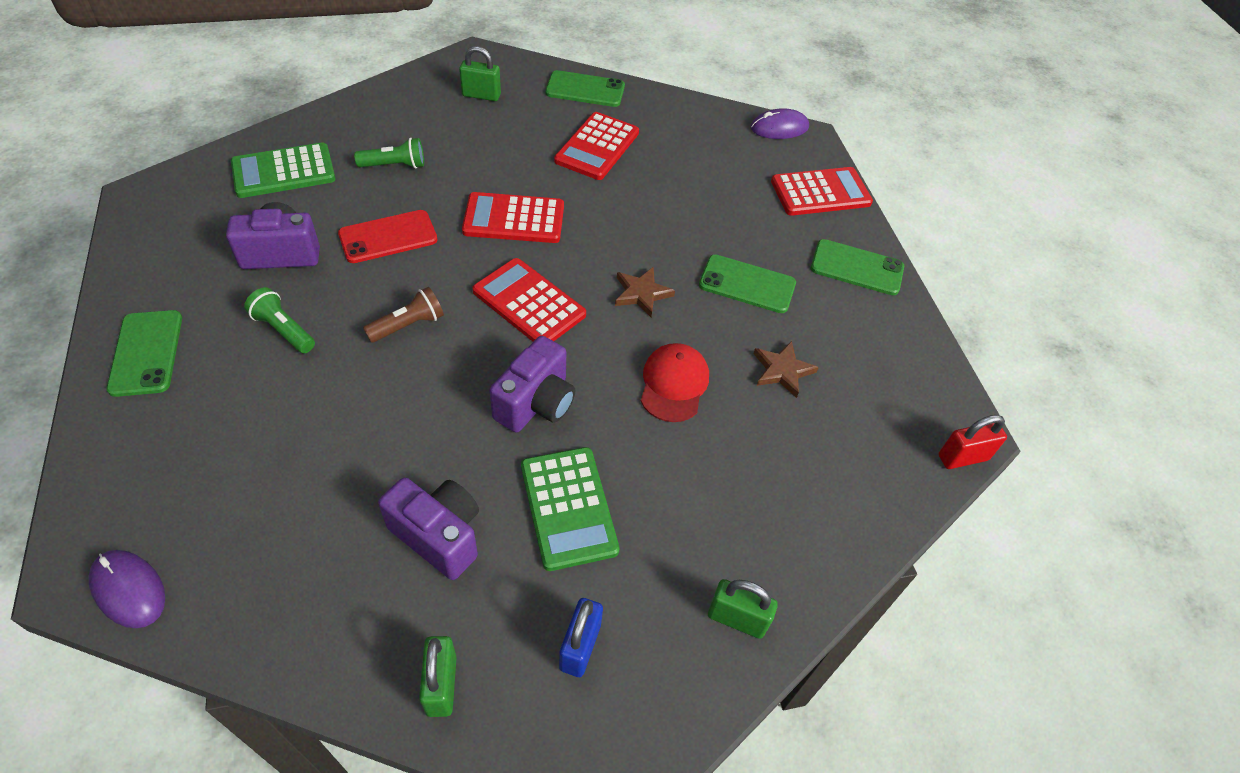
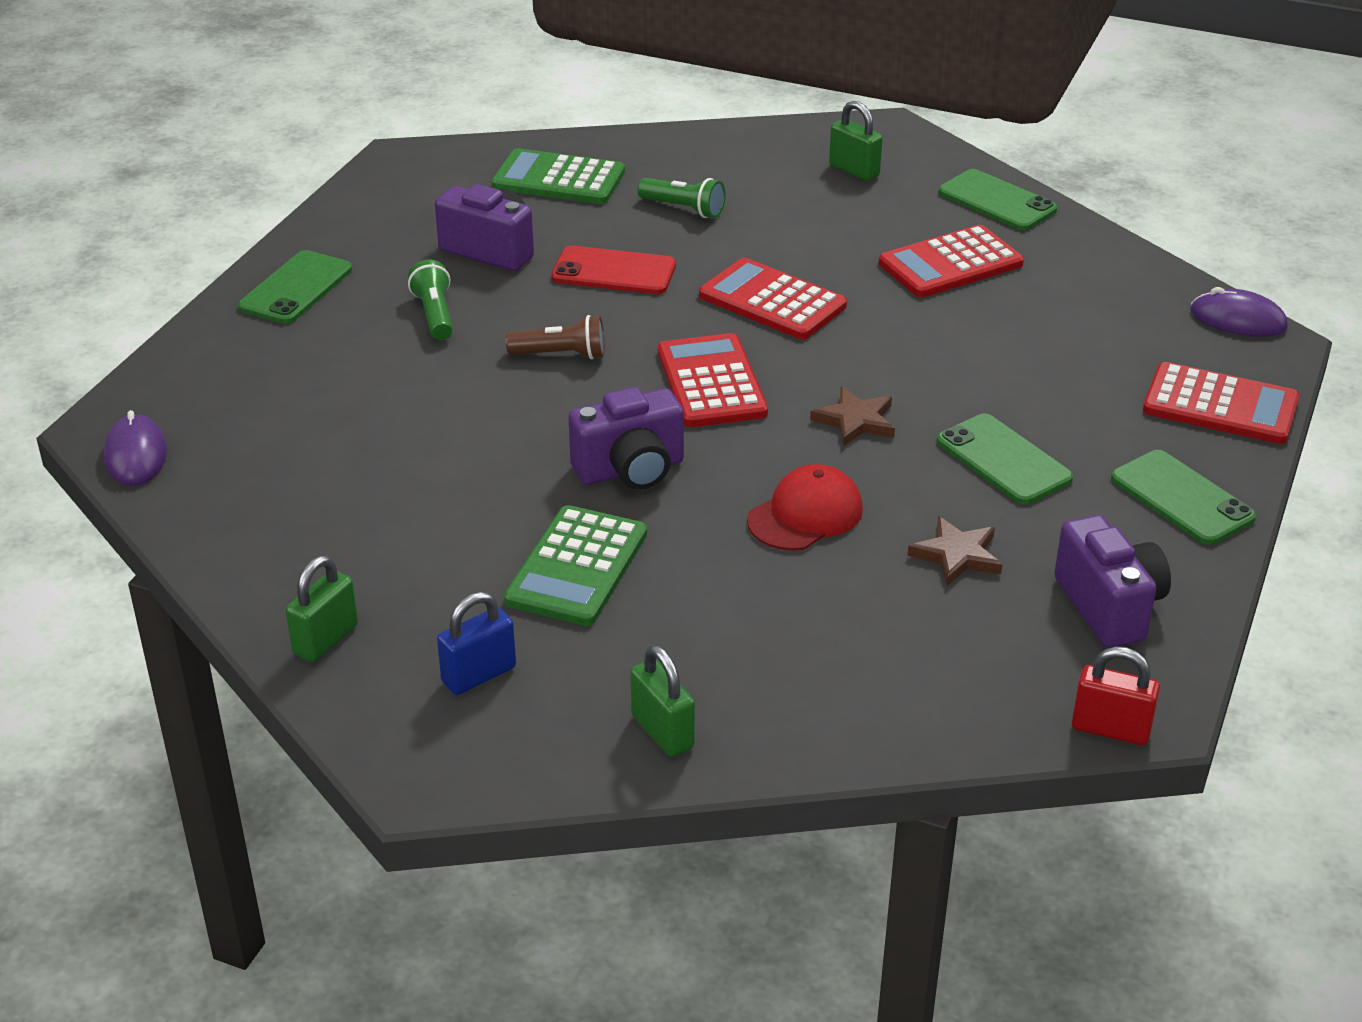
camera: 40 degrees right, 15 degrees down
(439, 535) = (428, 533): purple camera -> purple camera (1109, 607)

